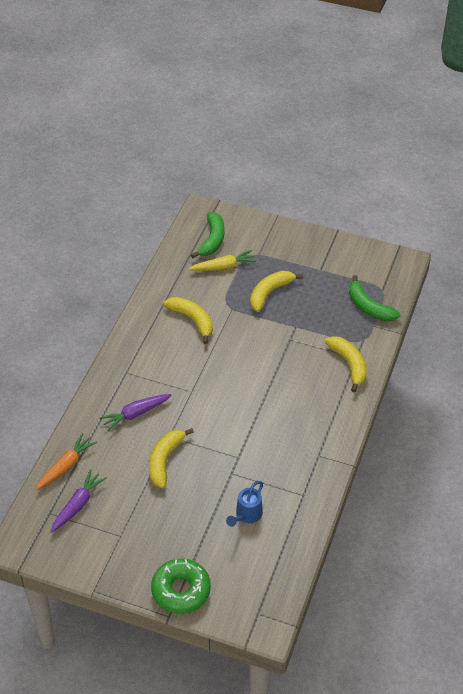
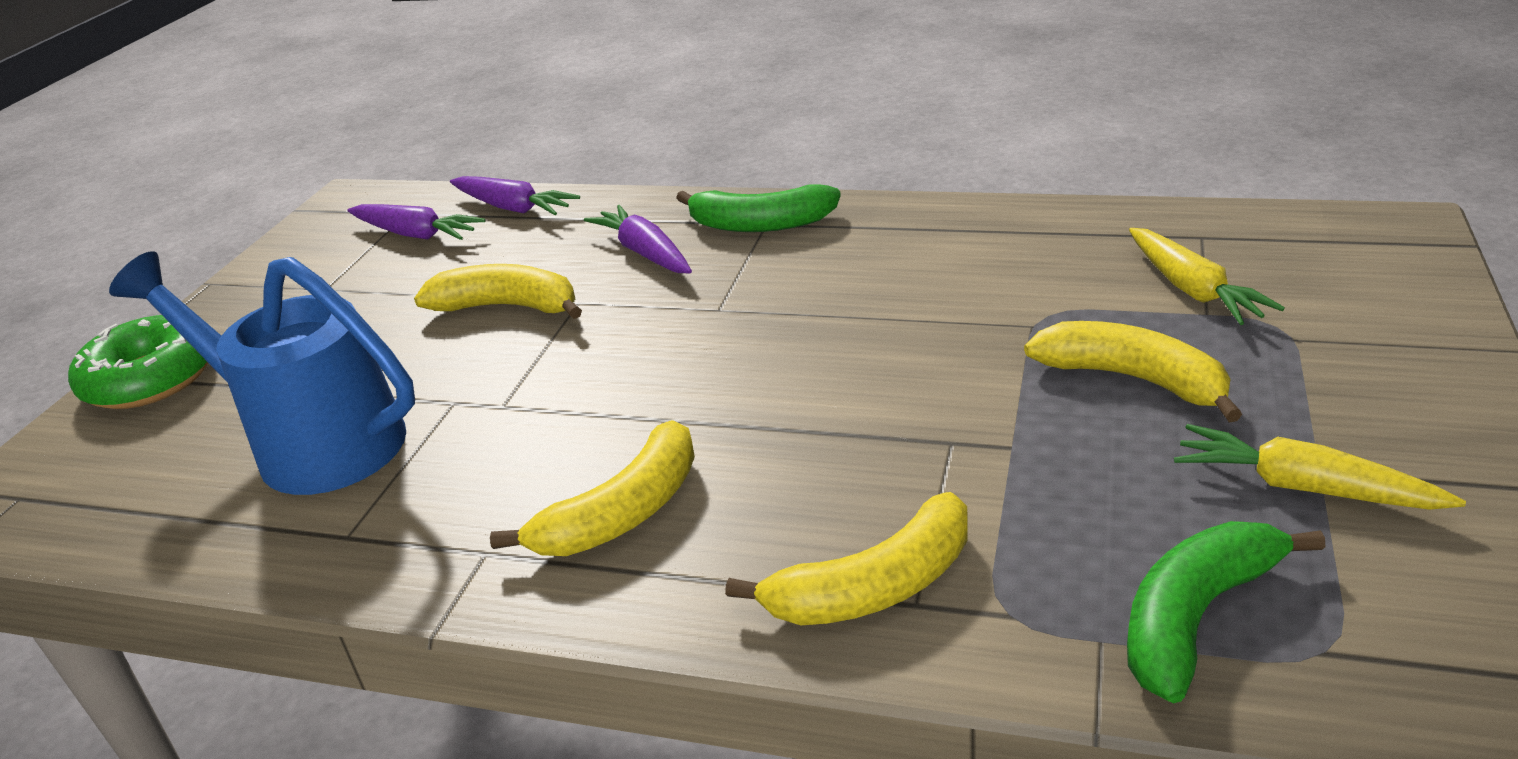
camera: 90 degrees right, 15 degrees down
(66, 466) = (513, 208): orange carrot -> purple carrot
(192, 320) = (960, 275): yellow banana -> yellow banana (623, 513)
(212, 240) = (1289, 258): green banana -> green banana (760, 224)
(246, 515) = (314, 442): blue watering can -> blue watering can, size x2.04
(326, 274) = (1303, 487): none -> yellow carrot

